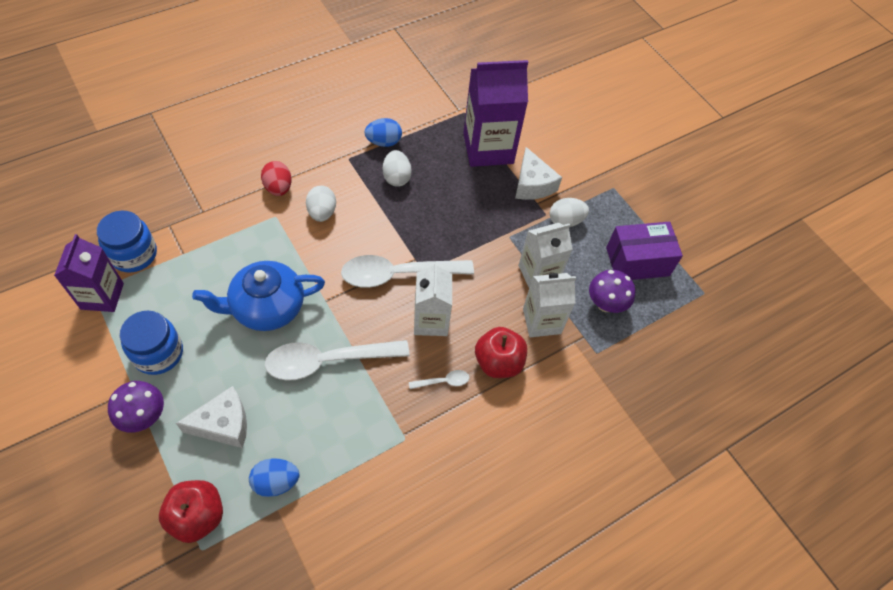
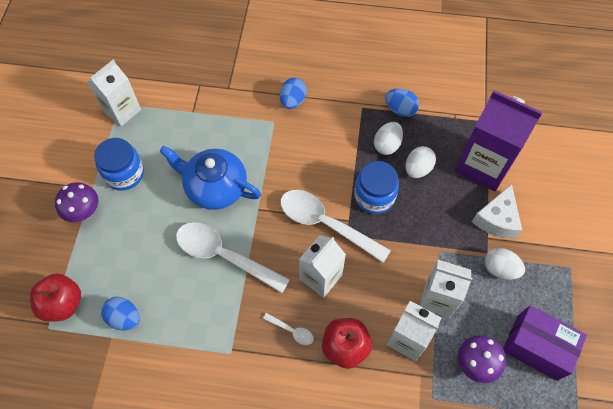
camera: 45 degrees right, 5 degrees up
(102, 296) = (122, 110): purple carton -> white carton
(134, 254) = (162, 93): blue jar -> blue jar (374, 196)
(223, 424) = (125, 252): white cheese -> none
(278, 188) = (293, 101): red egg -> blue egg
(322, 212) = (308, 139): white egg -> white egg (417, 169)

